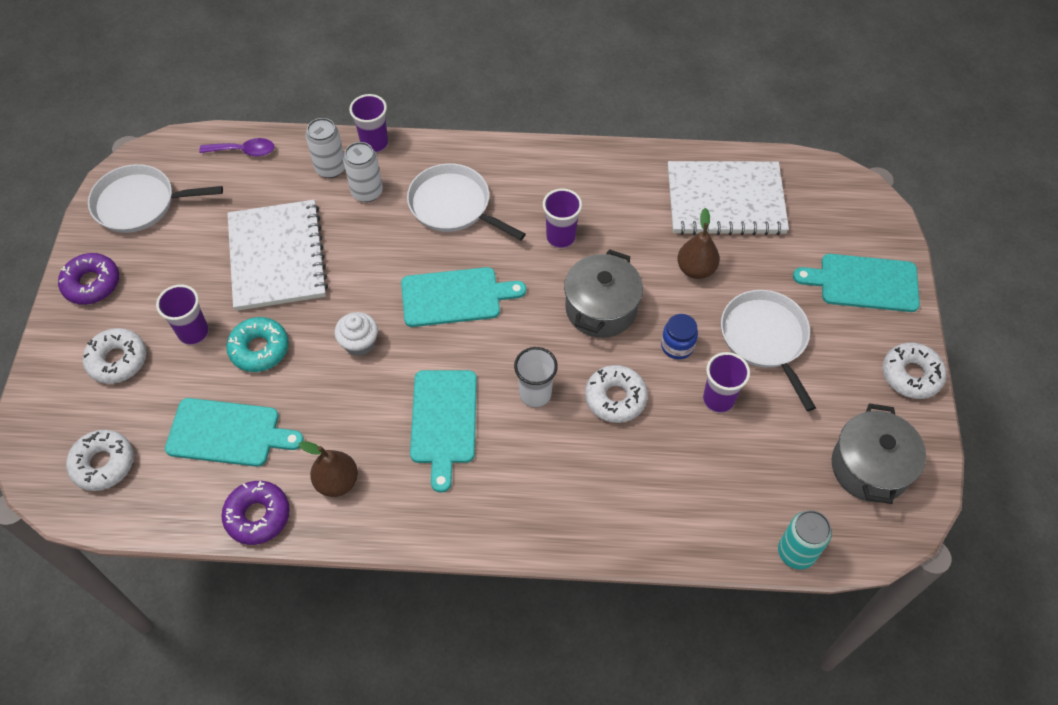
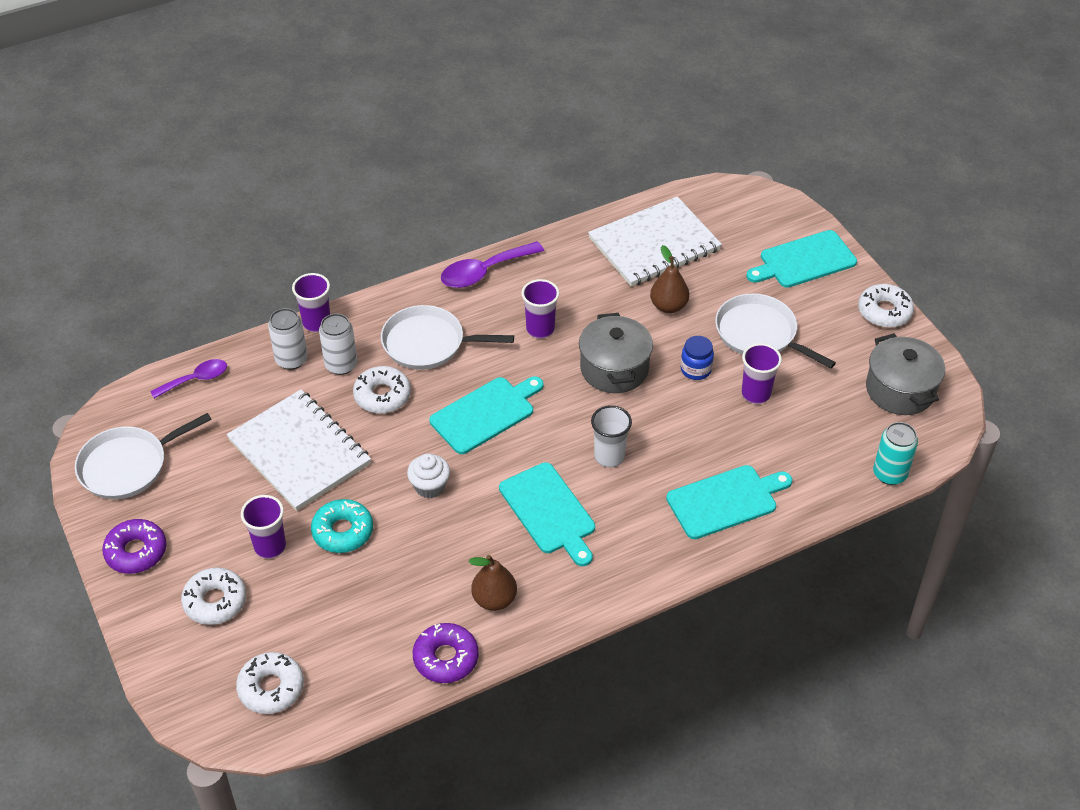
camera: 30 degrees left, 10 degrees down
(228, 433) = (368, 609): turquoise cutting board -> turquoise cutting board (725, 501)
(550, 159) = (484, 272): none -> purple spoon
(615, 398) = (675, 430): white donut -> white donut (382, 395)

